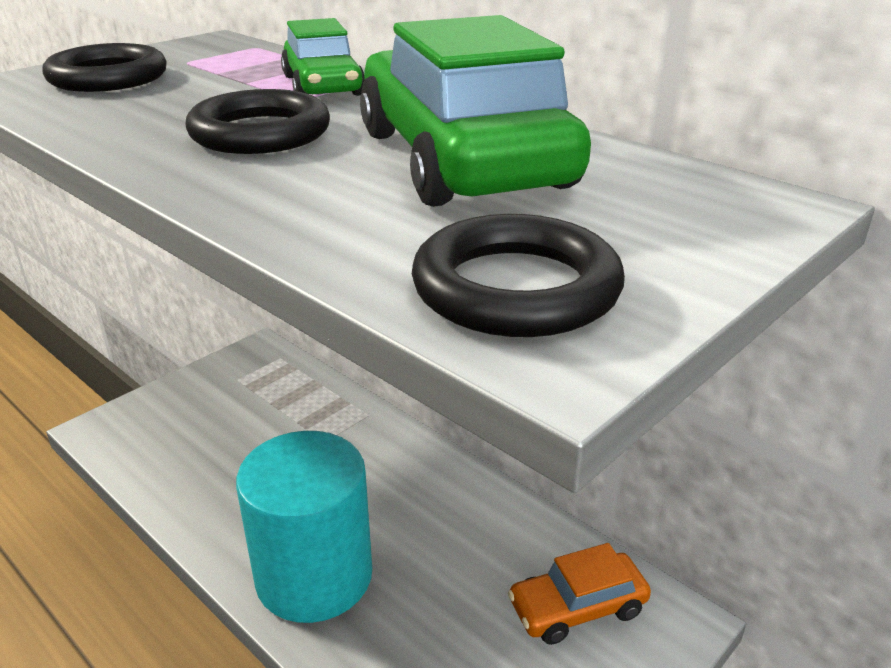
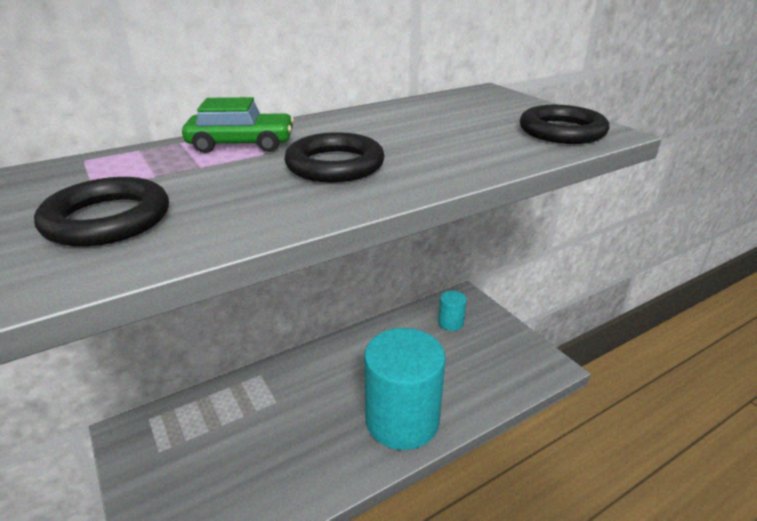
camera: 75 degrees left, 0 degrees up
(462, 159) = (414, 125): green car -> none
(577, 608) = (450, 322): orange car -> turquoise cylinder

